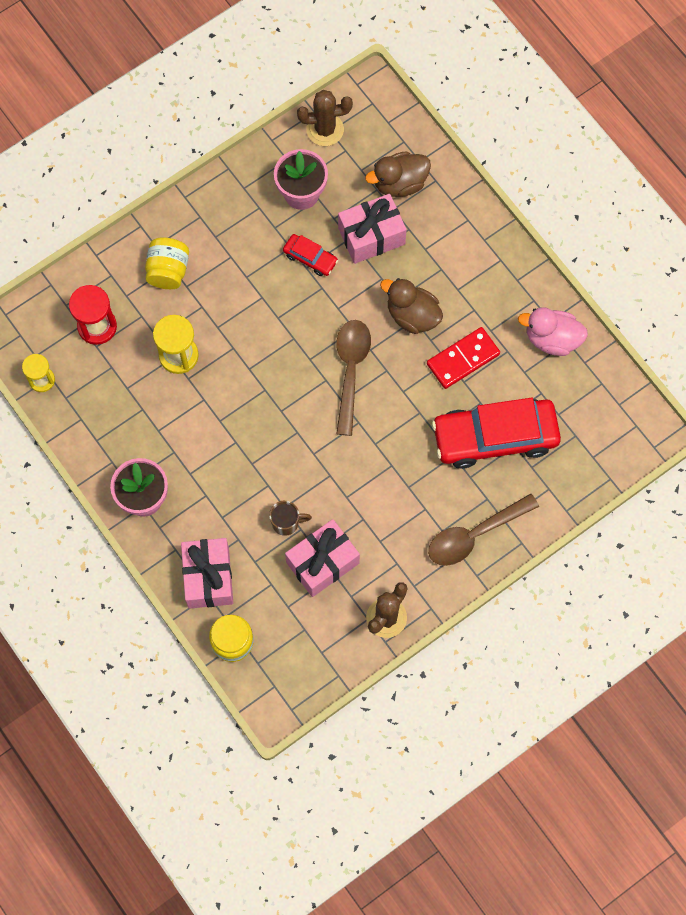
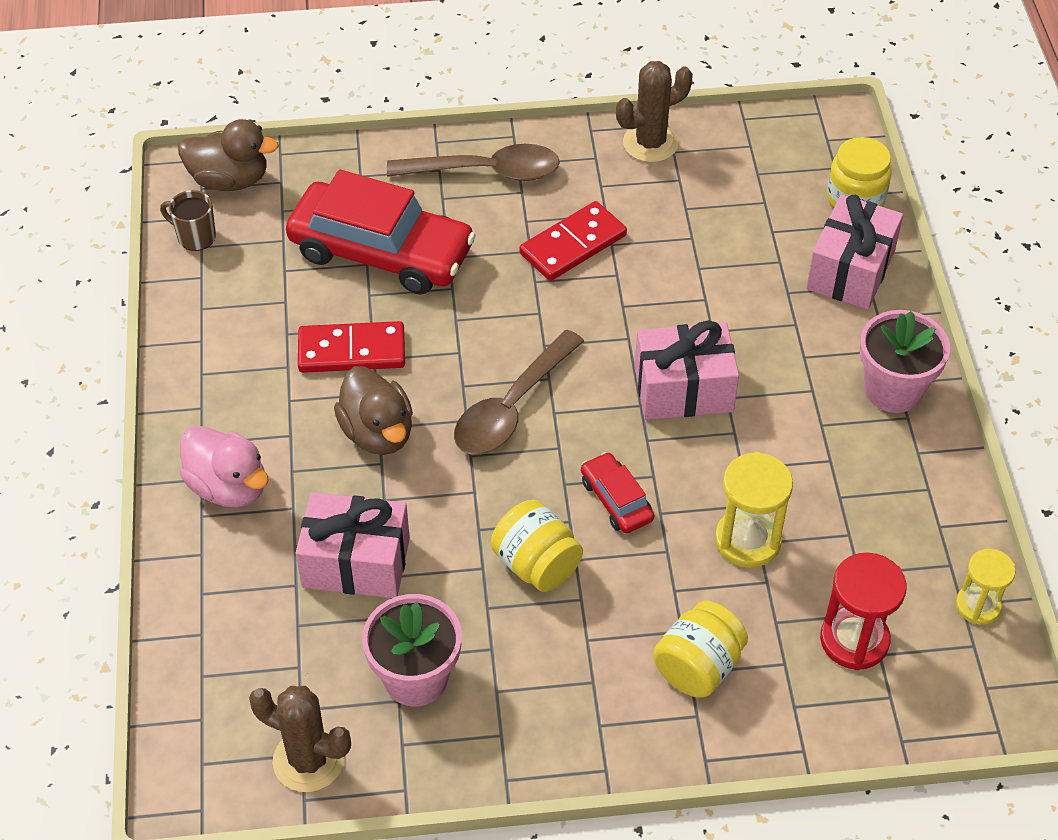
camera: 150 degrees left, 20 degrees down
(280, 283) = (536, 564): none -> yellow jar
(286, 523) = (713, 281): brown mug -> brown mug (195, 237)
(310, 258) = (467, 577): red car -> red car (616, 500)
(322, 562) = (693, 224): pink gift -> pink gift (683, 389)
(386, 505) = (573, 244): none -> red domino
(399, 183) = (257, 616): brown duck -> brown duck (230, 180)
(552, 339) = (218, 320): pink duck -> pink duck (229, 486)

